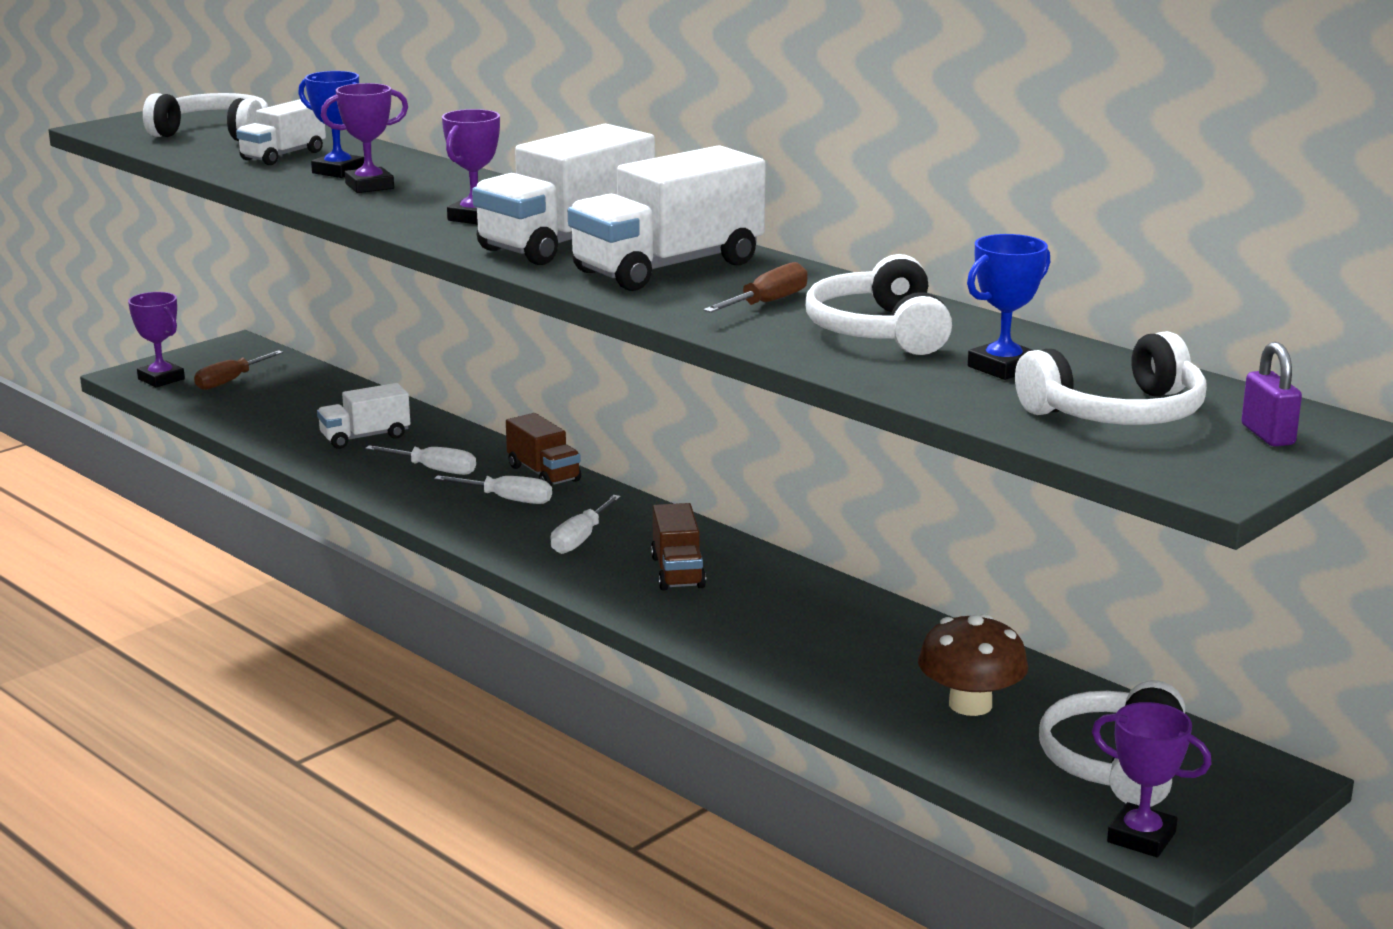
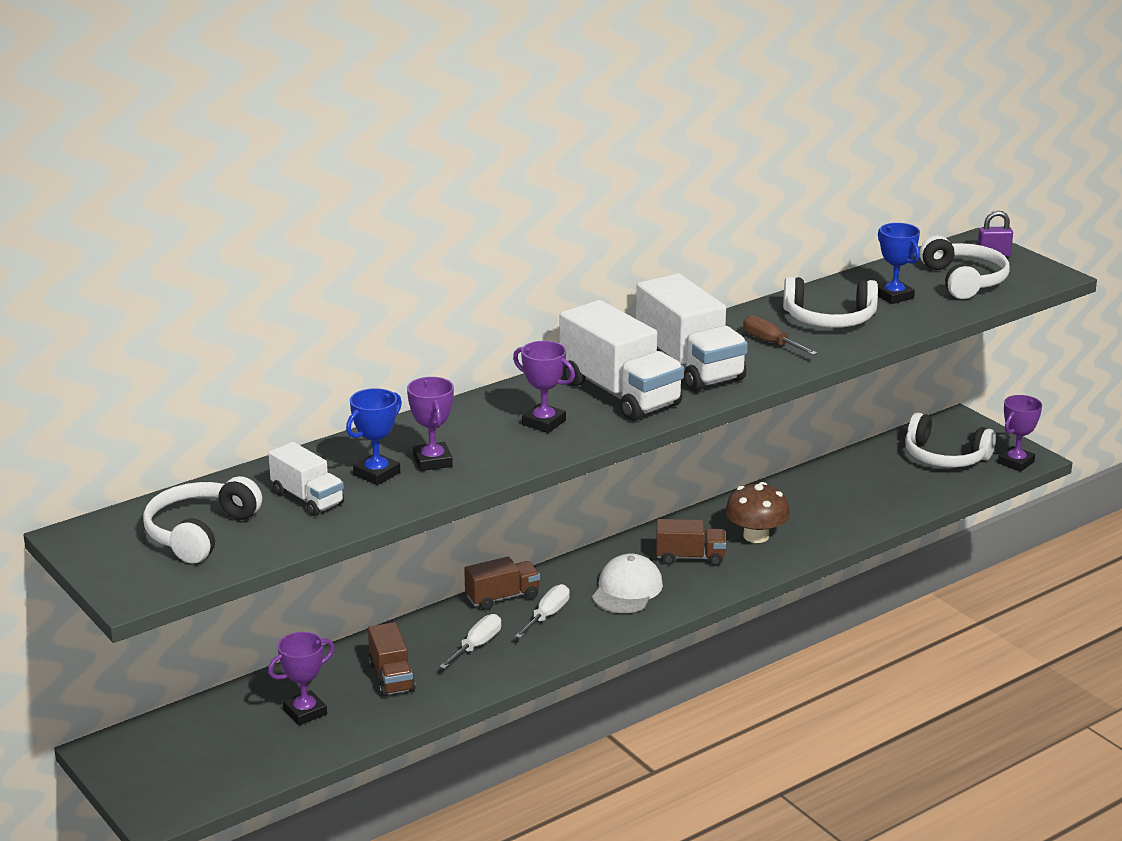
camera: 80 degrees left, 5 degrees up
(161, 379) = (183, 795): purple trophy -> purple trophy (305, 712)
(230, 381) = (211, 751): brown screwdriver -> none
(365, 437) = (391, 677): white truck -> brown truck
(581, 539) = (627, 590): white screwdriver -> white cap
(970, 704) = (880, 485): brown mushroom -> brown mushroom (756, 536)

